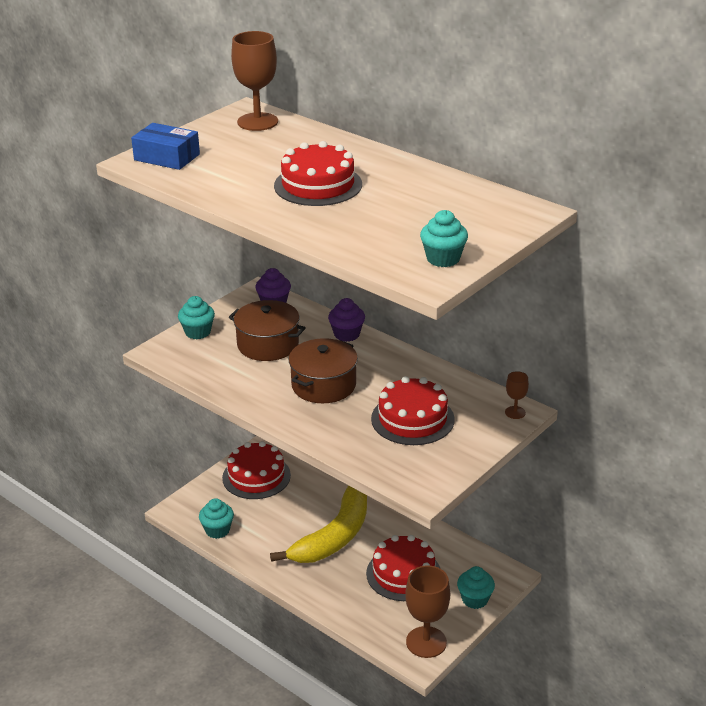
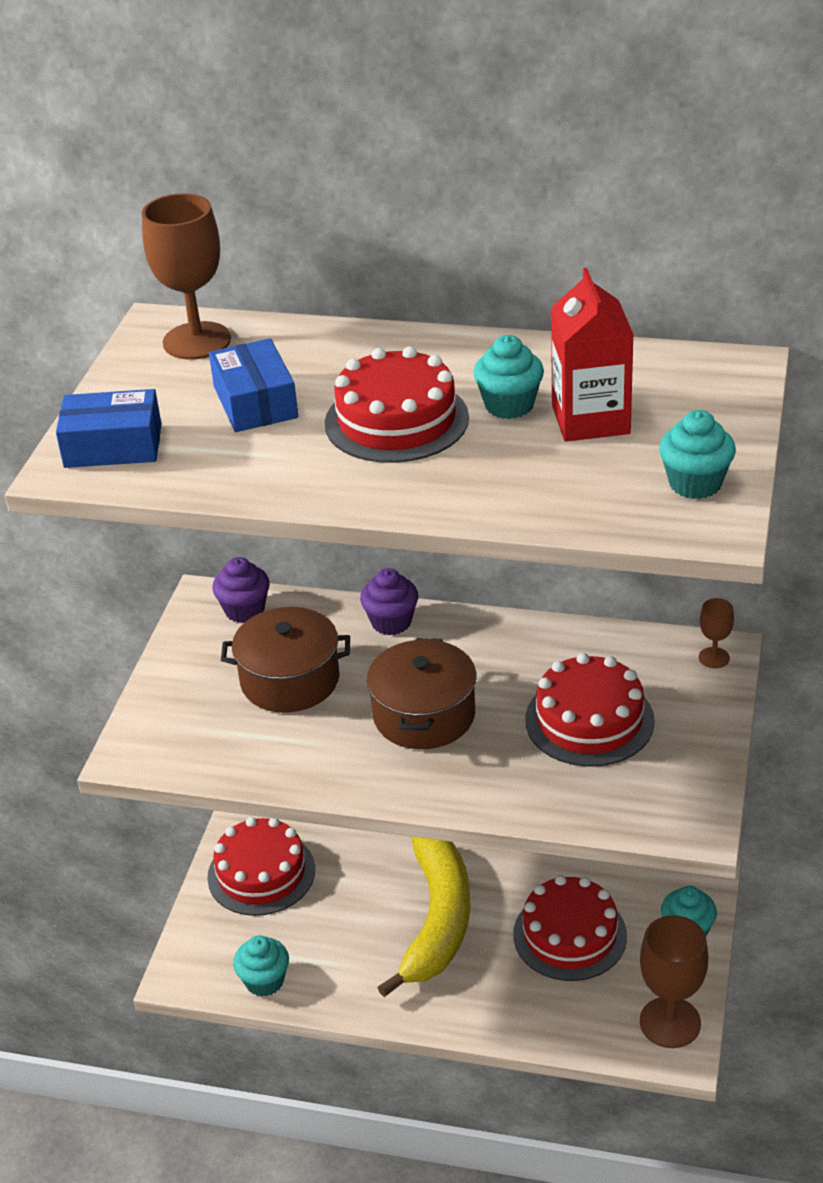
camera: 25 degrees left, 5 degrees up
(198, 332) = (167, 698): turquoise cupcake -> turquoise cupcake (509, 405)
(256, 157) = (255, 402): none -> blue box
(421, 213) = (590, 419): none -> red carton

